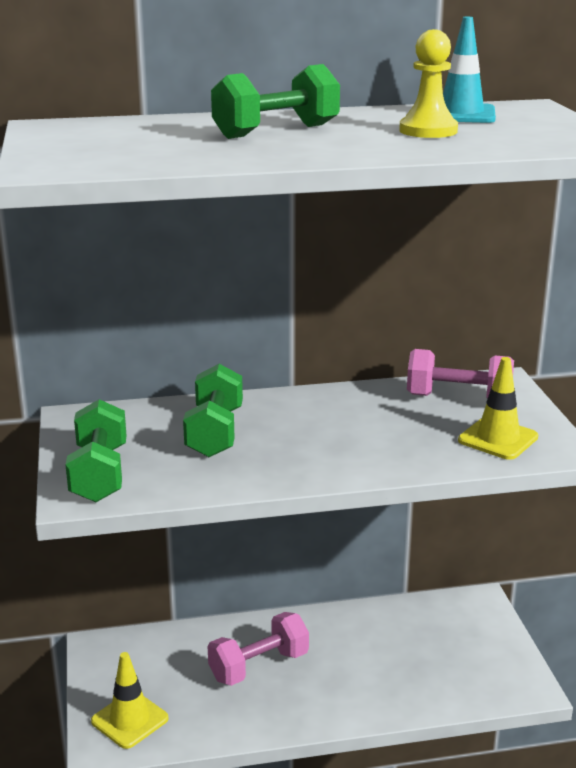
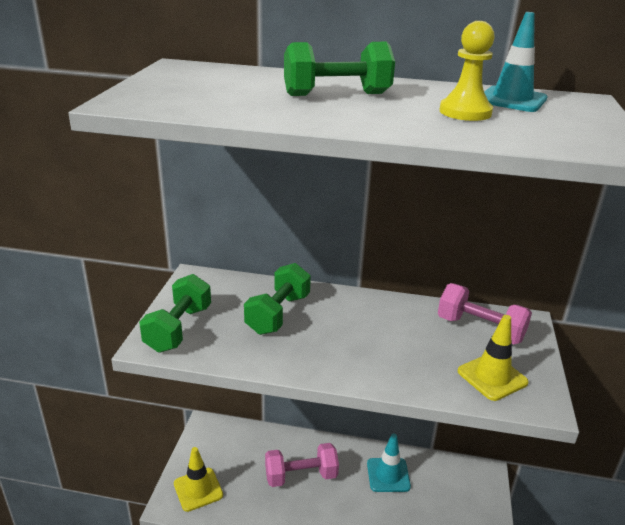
camera: 20 degrees right, 5 degrees up
(367, 634) = (388, 475): none -> turquoise traffic cone

